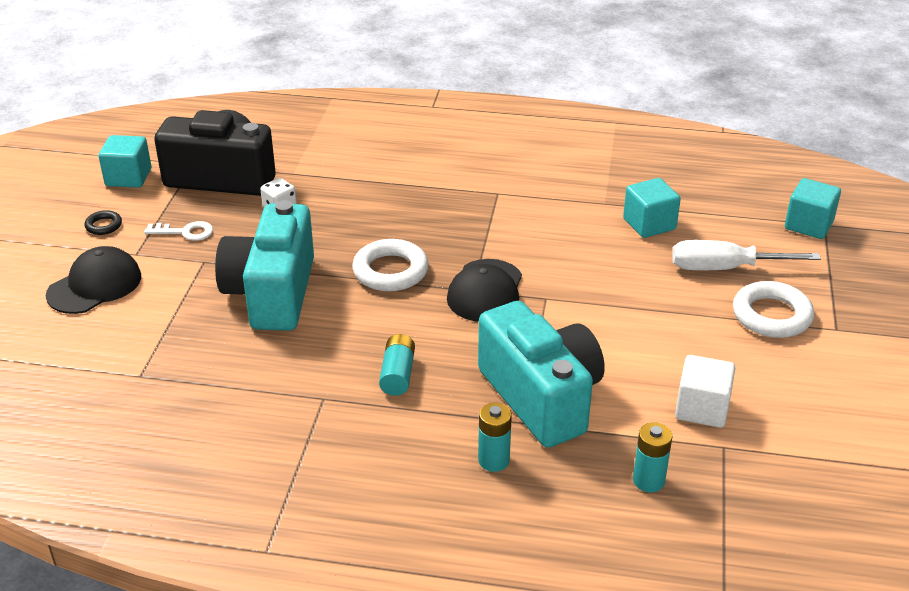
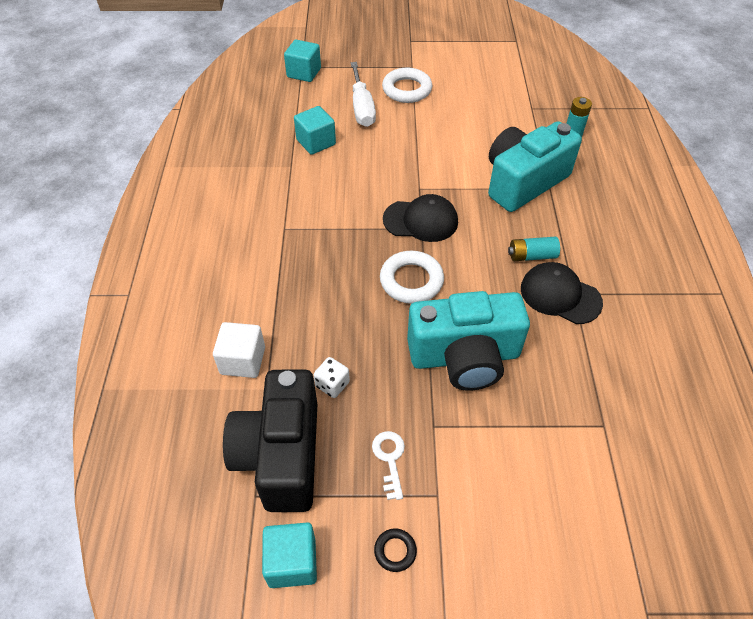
camera: 100 degrees left, 15 degrees up
(95, 285) = (499, 516): black cap -> black cap (560, 295)
(493, 460) = (589, 197): turquoise battery -> none
(702, 409) = (504, 116): white cube -> white cube (243, 360)

